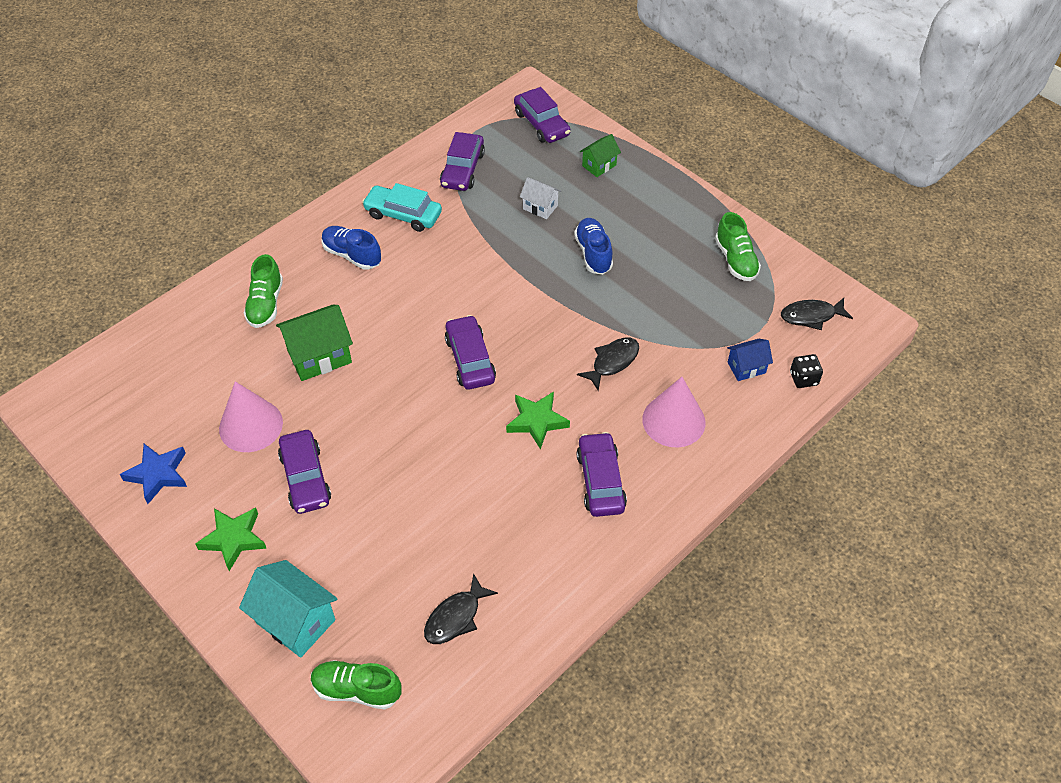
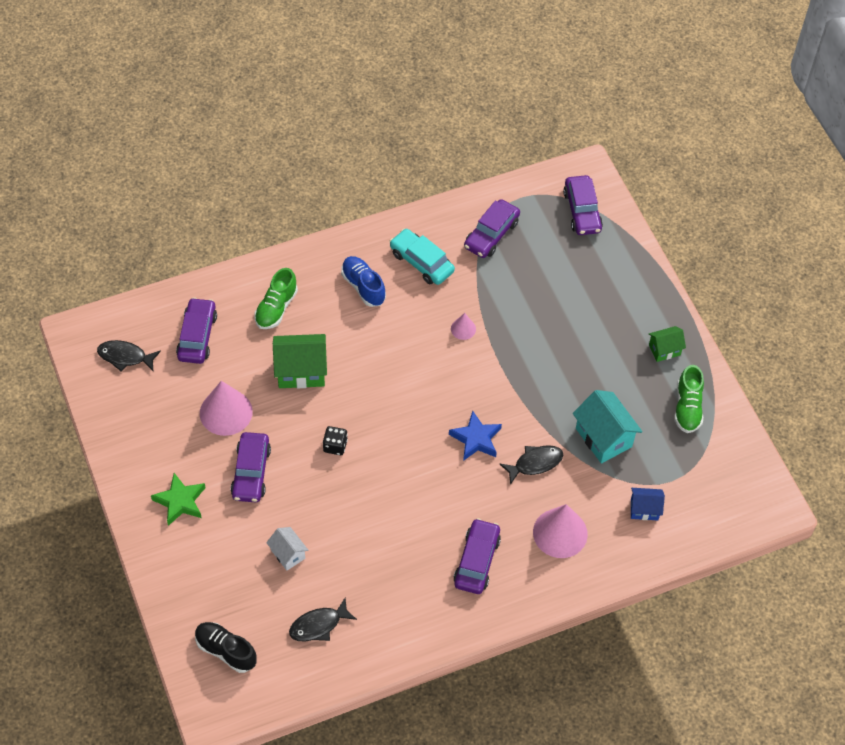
camera: 20 degrees right, 5 degrees up
(158, 474) = (142, 427): blue star -> blue star (476, 439)
(295, 621) = (201, 582): turquoise house -> turquoise house (603, 437)
(357, 690) = (226, 650): green shoe -> black shoe
(470, 359) = (420, 418): purple car -> purple car (197, 336)
(475, 261) = (463, 329): none -> pink cone
(537, 421) = (449, 492): green star -> none
(540, 207) = (542, 296): white house -> white house (288, 554)
(593, 253) = (567, 357): blue shoe -> none
(599, 165) = (613, 272): green house -> green house (664, 350)
(803, 378) = (687, 537): black dice -> black dice (335, 446)
(811, 316) = (725, 484): black fish -> black fish (125, 357)

